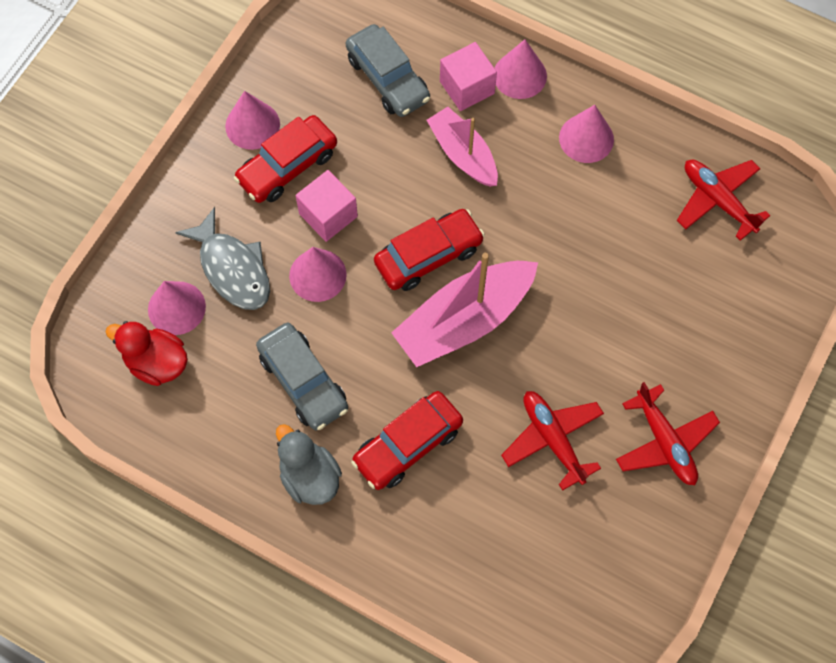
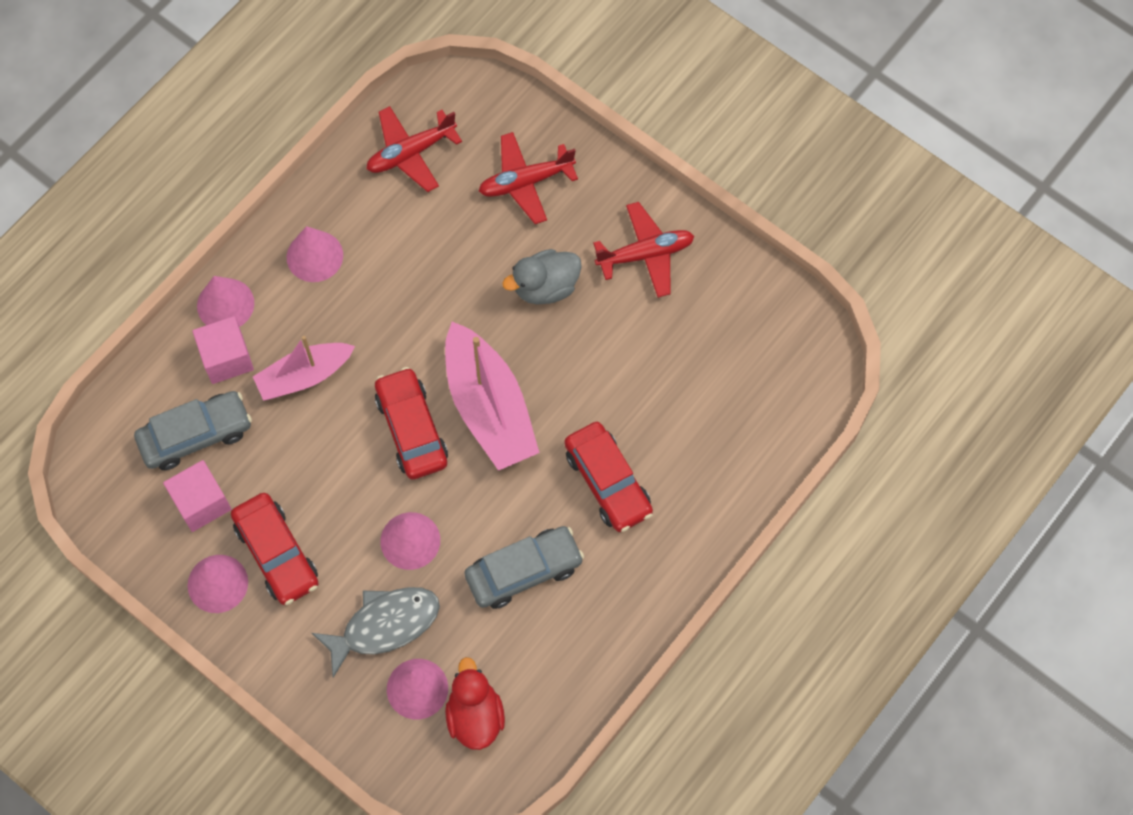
camera: 80 degrees left, 0 degrees up
(156, 362) = (475, 716): red duck -> red duck turned 135 degrees clockwise
(309, 476) = (624, 579): grey duck -> grey duck (545, 287)
(328, 215) = (344, 520): pink cube -> pink cube (201, 503)
(552, 439) = (625, 350): red plane -> red plane (526, 182)

